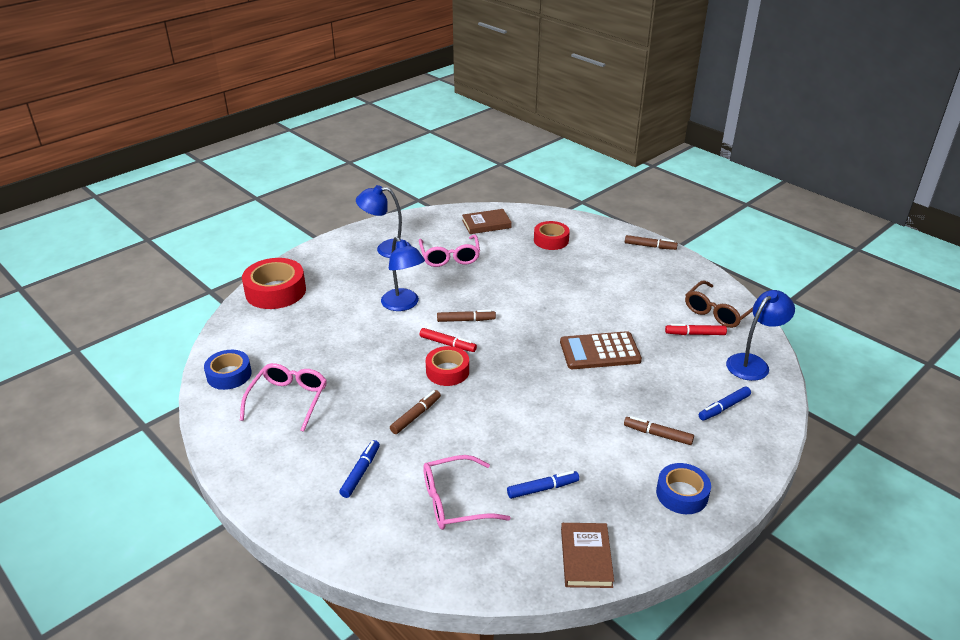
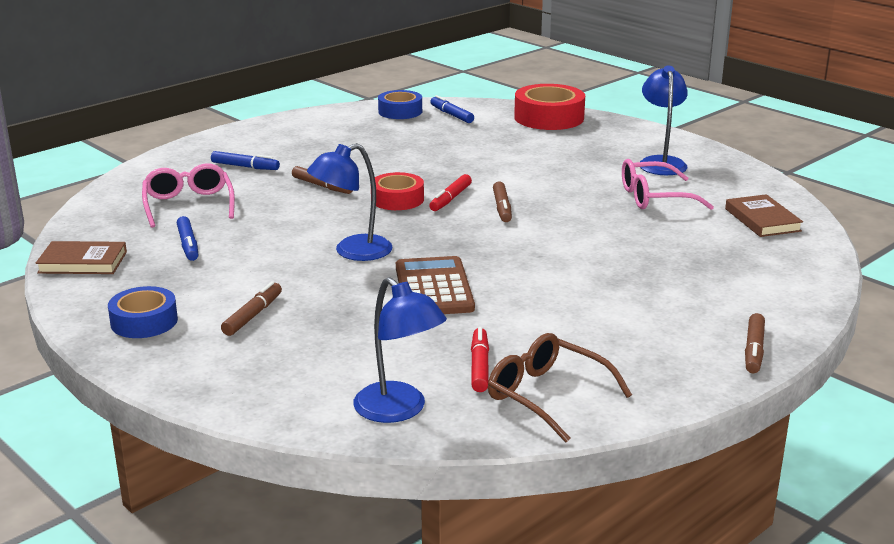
camera: 90 degrees right, 10 degrees down
(288, 400) = (358, 135): pink glasses -> none
(403, 305) = (532, 175): blue lamp -> blue lamp (352, 252)
(551, 240) = (734, 265): red tape -> none
(723, 407) = (295, 369): blue marker -> blue marker (451, 115)

